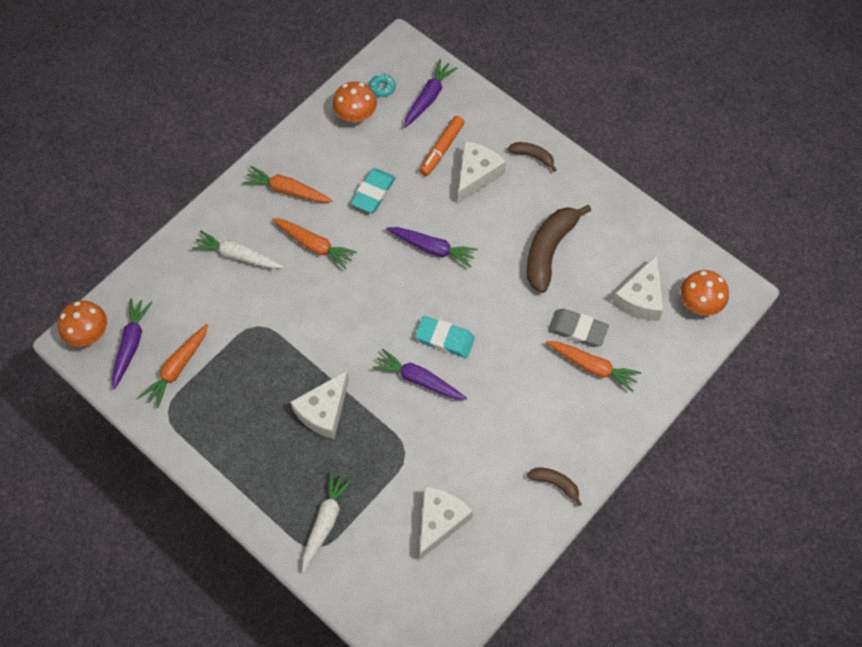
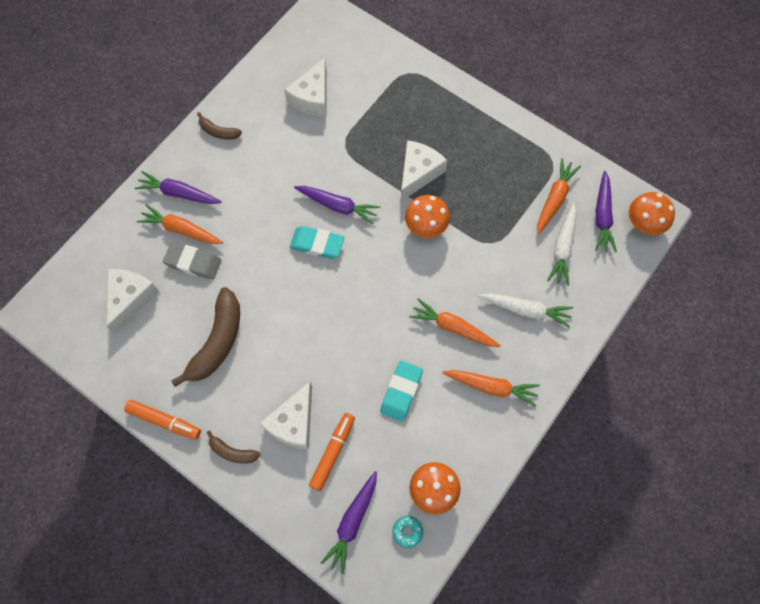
camera: 175 degrees right, 5 degrees up
(325, 521) = (404, 91): white carrot -> white carrot (563, 248)
(432, 248) = (334, 334): purple carrot -> purple carrot (179, 193)
(597, 186) = (164, 421): none -> orange marker
(699, 303) = (73, 298): orange mushroom -> orange mushroom (426, 226)

